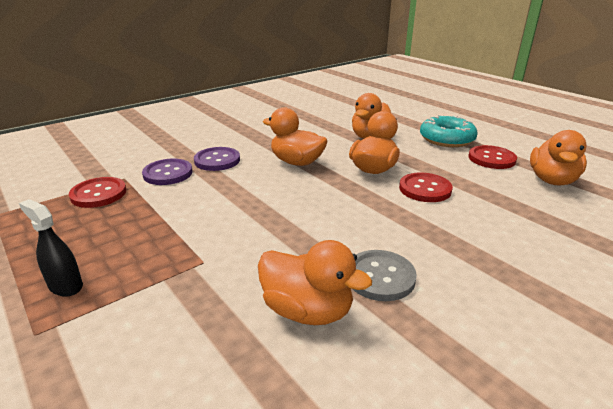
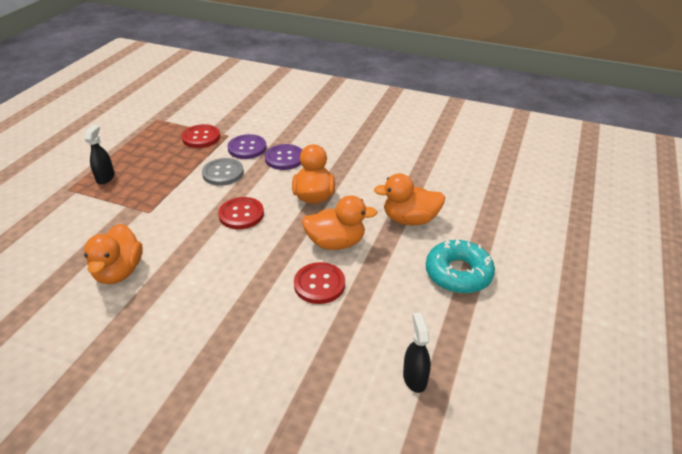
camera: 60 degrees right, 10 degrees up
(380, 277) = (168, 293): grey button -> grey button (223, 173)
(491, 159) = (433, 319): red button -> red button (241, 214)
(552, 180) = (415, 378): orange duck -> black spray bottle

